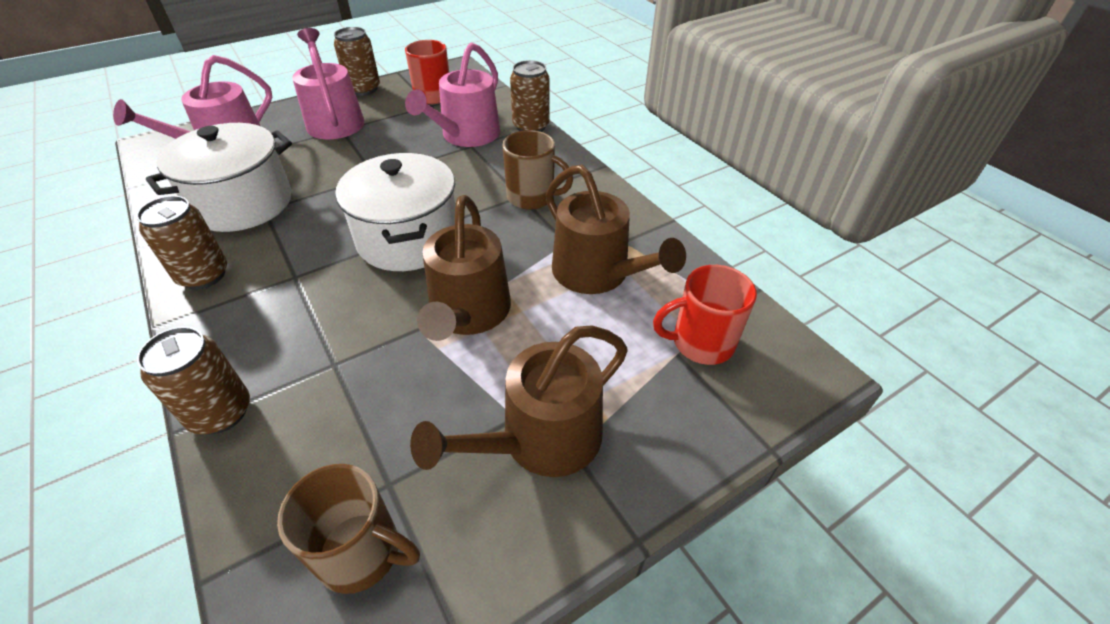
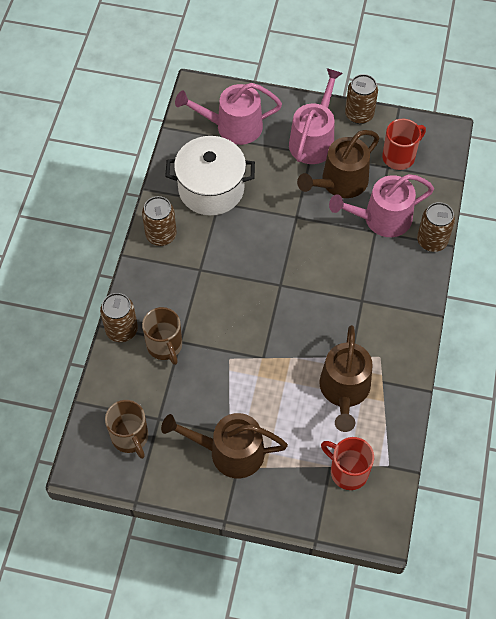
camera: 45 degrees right, 15 degrees up
(408, 239) = (272, 286): white pot -> none
(468, 313) = (259, 361): brown watering can -> brown watering can (340, 182)
(532, 197) = (367, 307): brown mug -> brown mug (165, 346)

